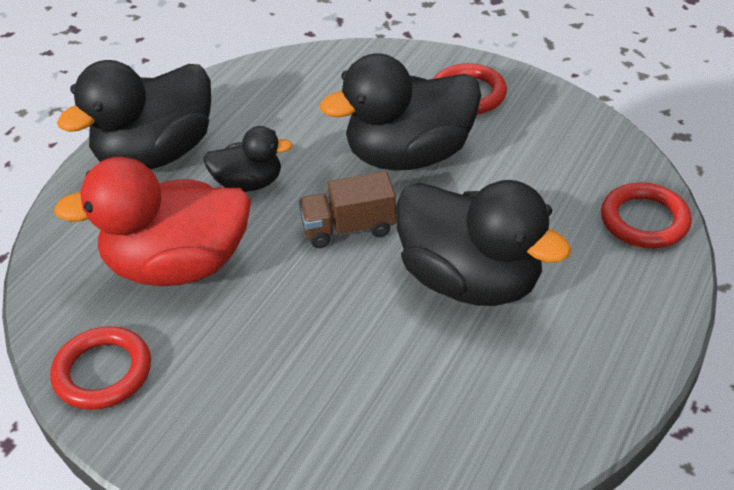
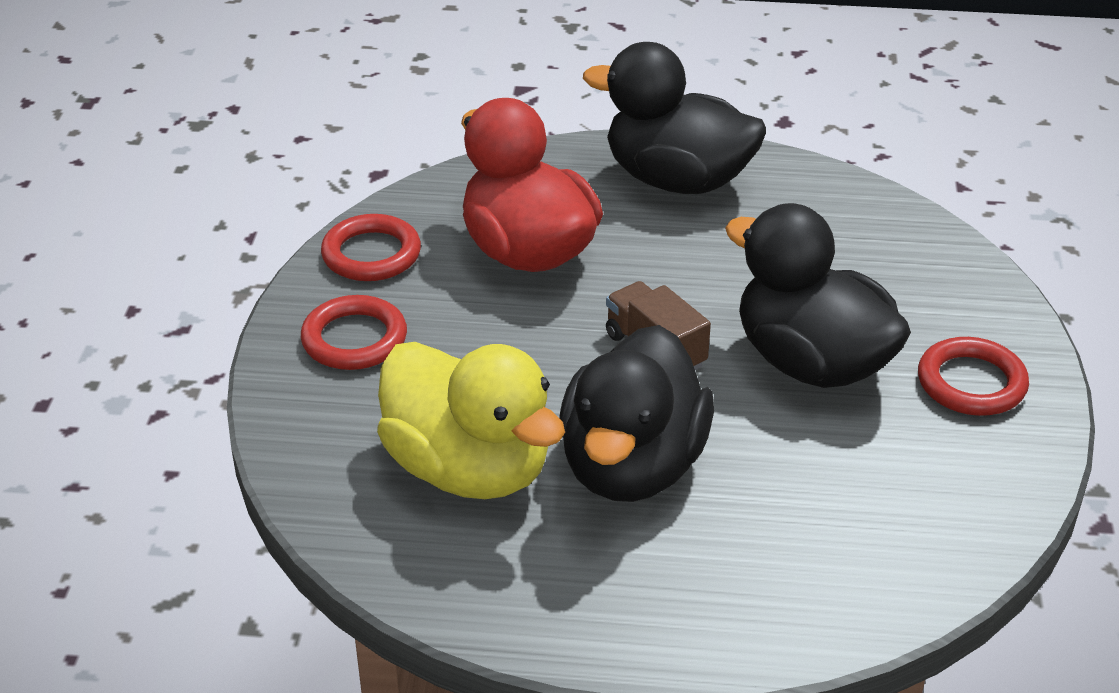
camera: 65 degrees right, 5 degrees down
(248, 183) = (677, 257): black duck -> none
(427, 379) = (469, 469): none -> yellow duck
(644, 220) = (837, 602): red ring -> red ring (354, 339)

